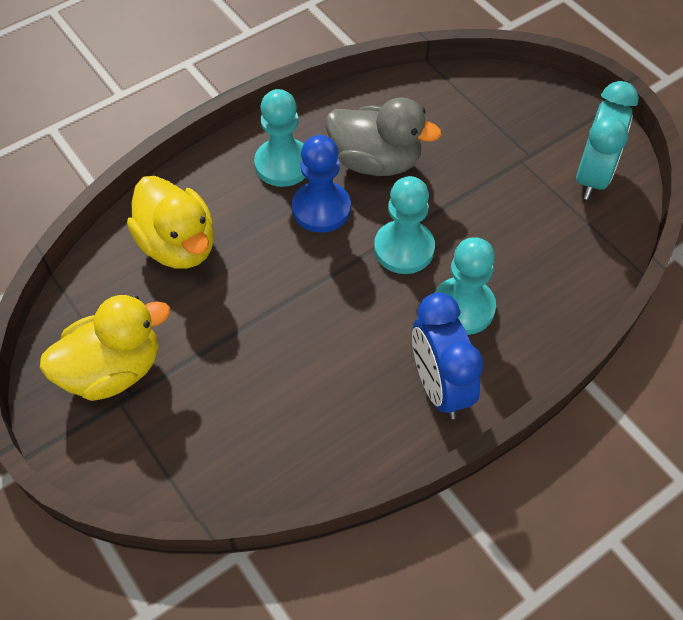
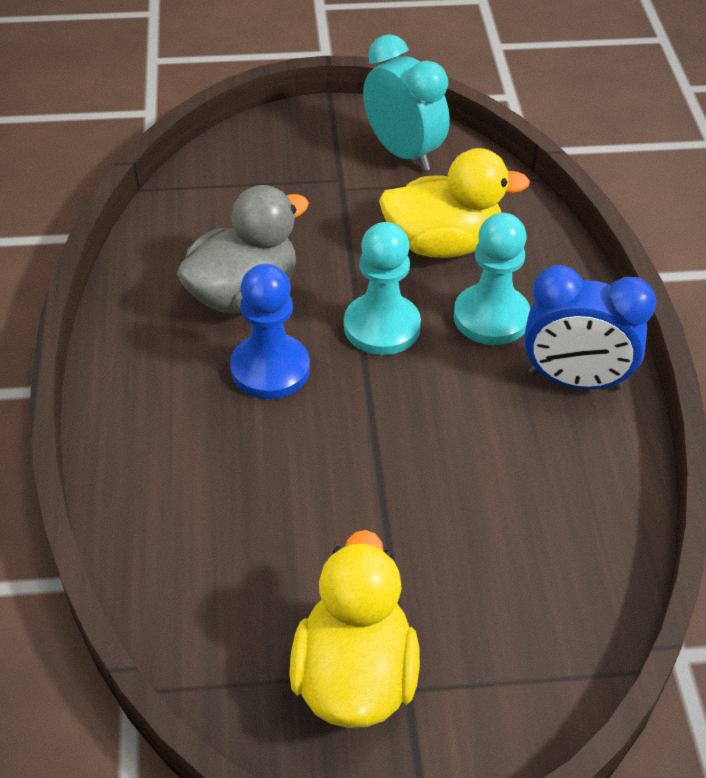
camera: 60 degrees left, 10 degrees down
(178, 245) = (212, 527): yellow duck -> yellow duck (443, 244)
(283, 164) = (175, 373): turquoise pawn -> none

